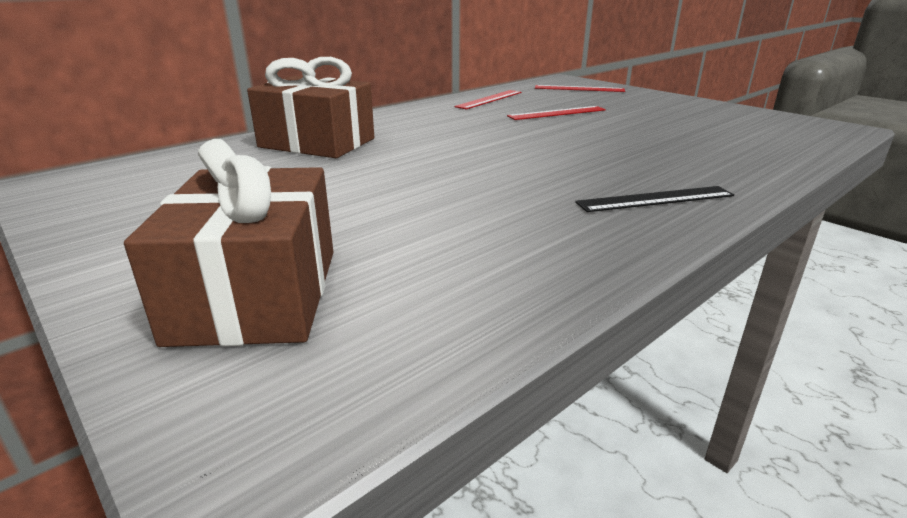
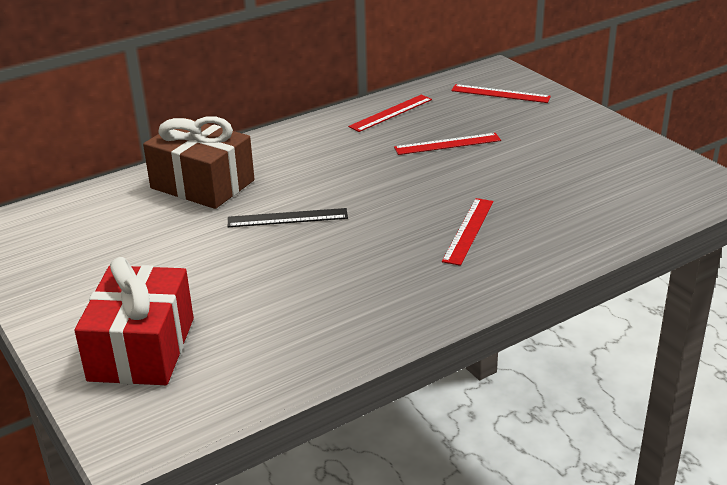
camera: 10 degrees right, 5 degrees up
(257, 294) = (141, 349): brown gift -> red gift
(632, 162) = (468, 230): none -> red ruler
(655, 199) = (454, 279): black ruler -> black ruler (287, 218)

